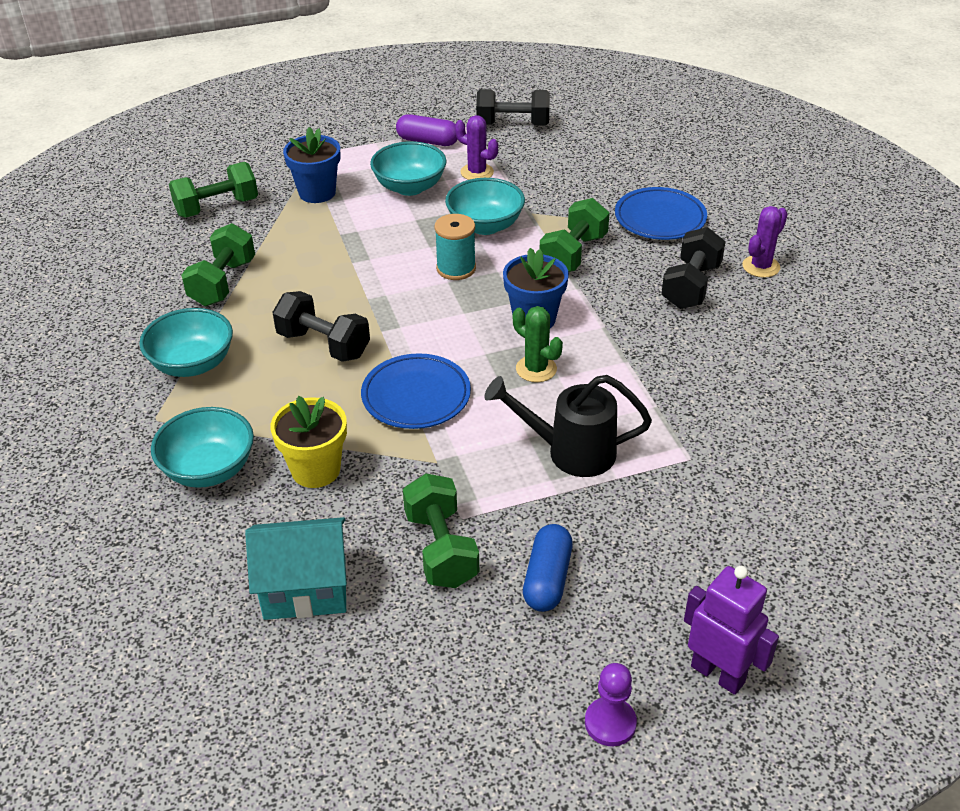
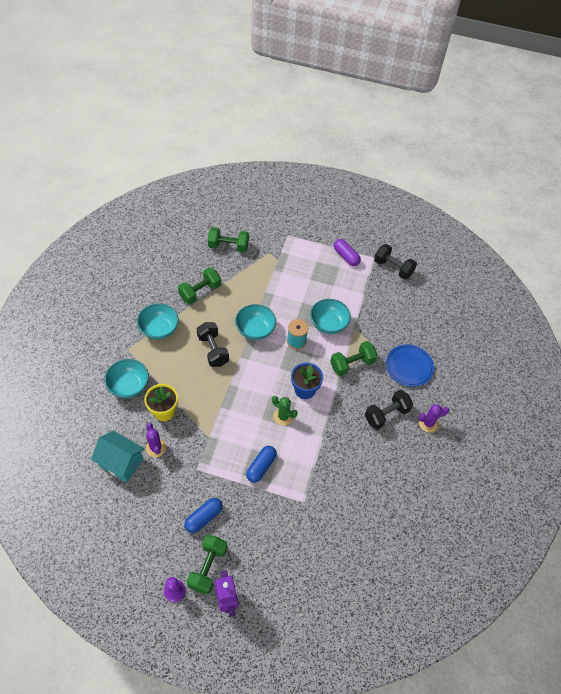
camera: 30 degrees right, 15 degrees up
(317, 193) = (274, 261): blue flower pot -> none
(410, 187) = (315, 281): turquoise bowl -> turquoise bowl (255, 330)
(416, 396) = (226, 400): blue plate -> none
(441, 549) = (178, 478): green dumbbell -> green dumbbell (208, 567)
(477, 172) = (351, 289): purple cactus -> purple cactus (156, 448)
(536, 369) = (283, 416): green cactus -> green cactus turned 45 degrees counterclockwise
(570, 452) = (261, 467): black watering can -> blue capsule

